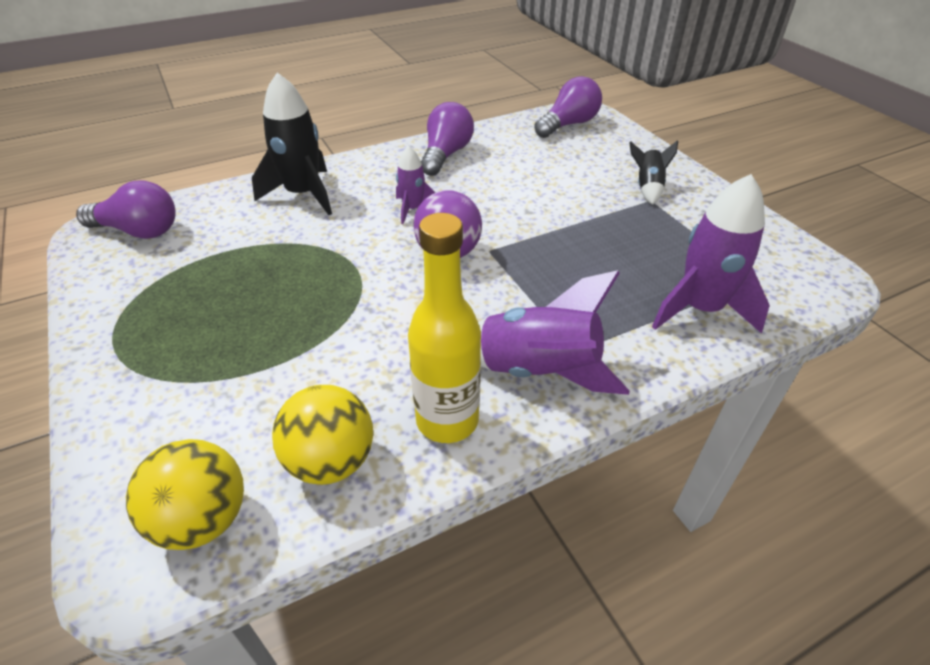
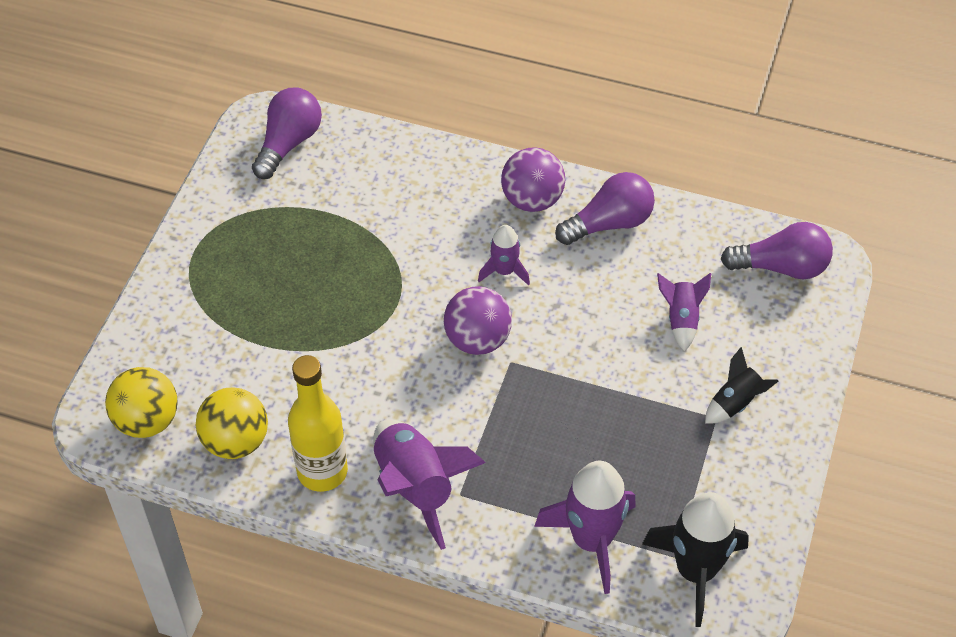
camera: 45 degrees right, 10 degrees up
(138, 231) = (288, 143): purple light bulb -> purple light bulb turned 120 degrees counterclockwise
(303, 194) = (439, 188): black rocket -> black rocket (695, 571)
(380, 168) = (532, 200): none -> purple ball
(556, 171) = (681, 319): none -> purple rocket

